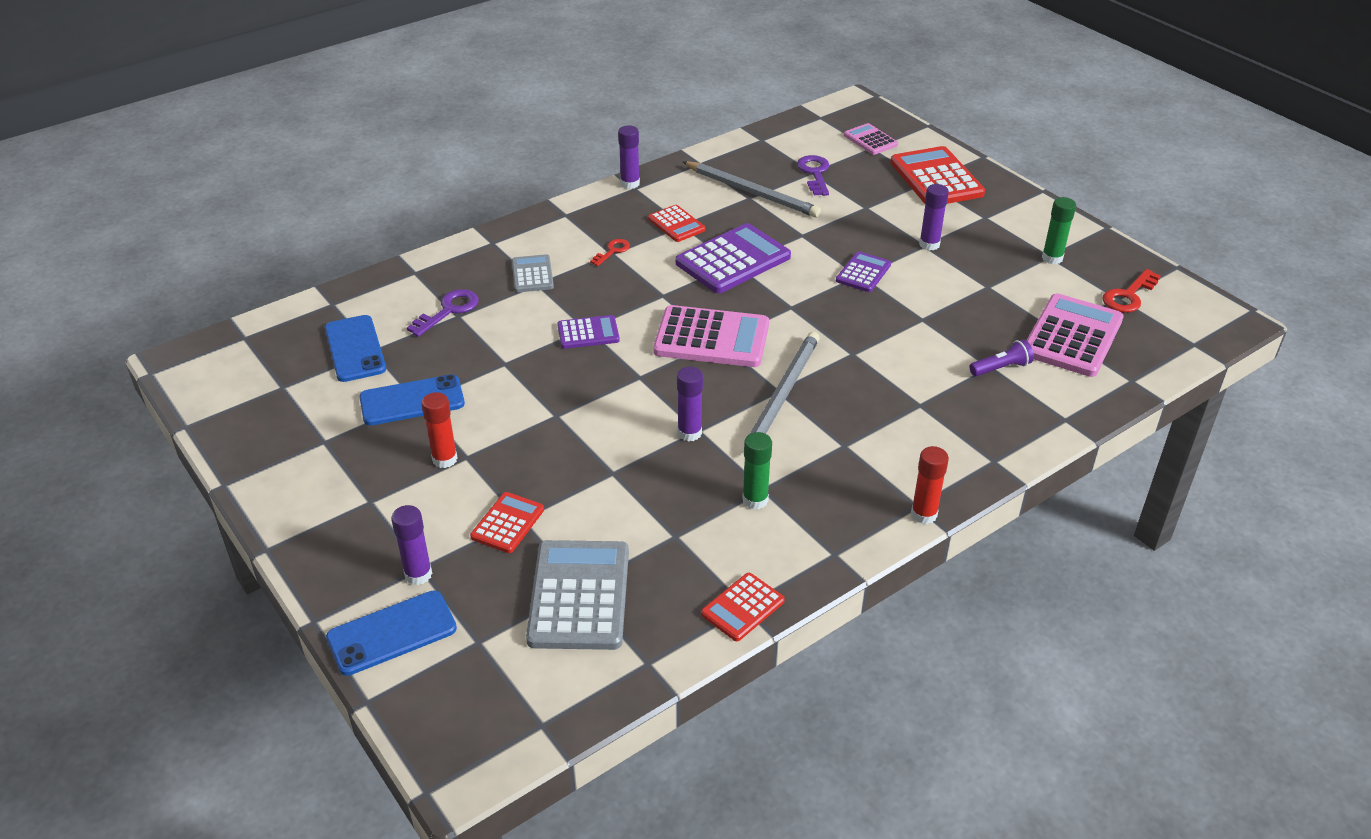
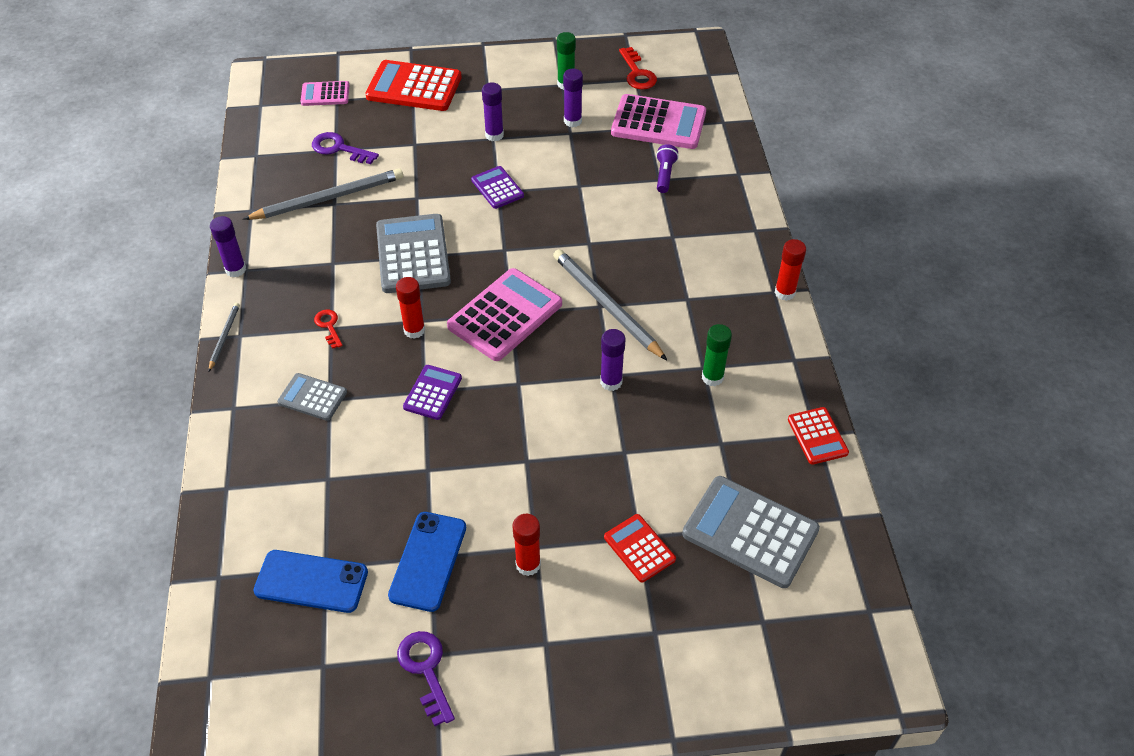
camera: 60 degrees left, 10 degrees up
(392, 633) = (720, 681): blue phone -> none
(418, 574) = (662, 637): purple glue stick -> purple glue stick (572, 121)
(448, 310) = (313, 483): purple key -> purple key (425, 670)
(557, 208) = (224, 337): none -> grey pencil
(648, 295) = (414, 330): none -> red glue stick
(676, 224) = (329, 266): red calculator -> none
(733, 260) = (413, 254): purple calculator -> grey calculator
(1072, 336) = (658, 123): pink calculator -> pink calculator turned 135 degrees clockwise

